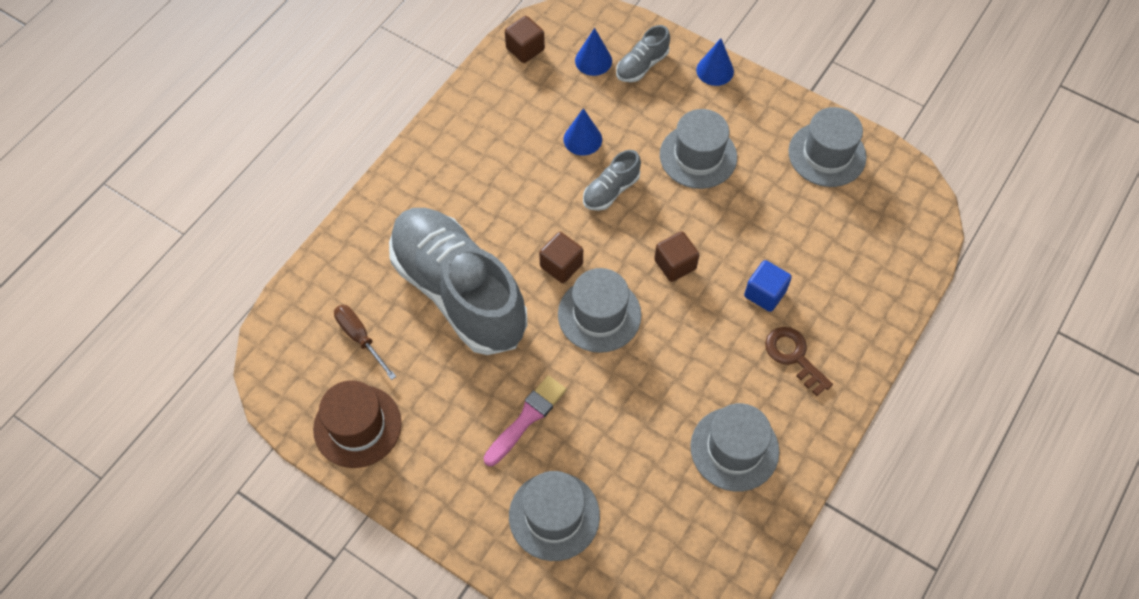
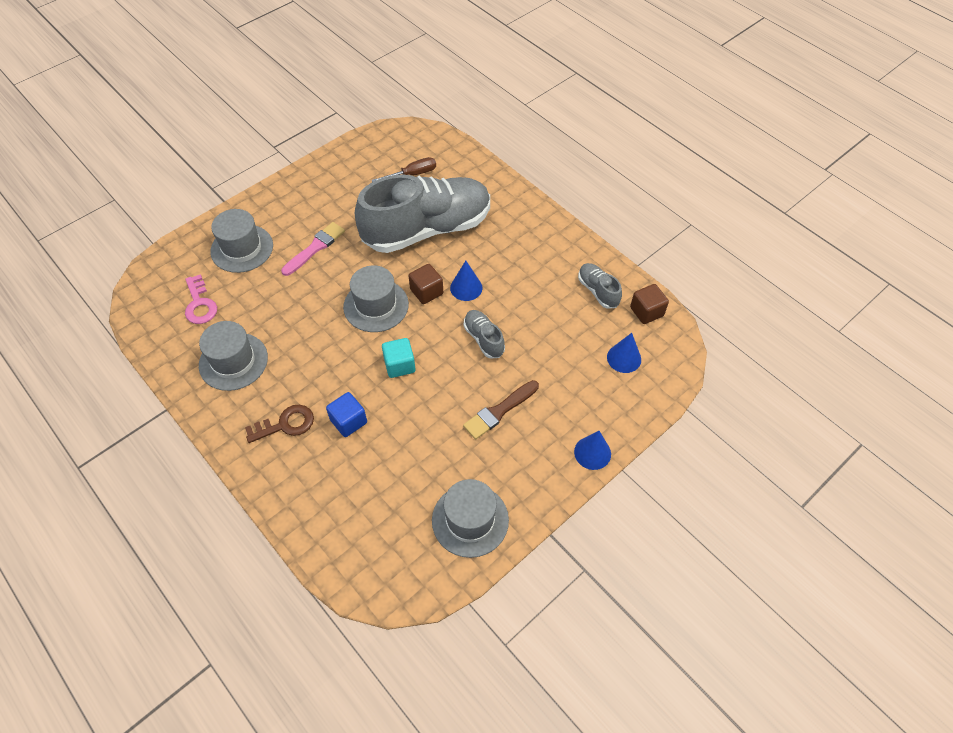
camera: 105 degrees right, 5 degrees down
(357, 426) = (350, 165): brown hat -> none
(527, 418) = (315, 248): pink brush -> pink brush turned 105 degrees counterclockwise
(582, 139) = (540, 331): blue cone -> blue cone (466, 288)
(642, 65) = (611, 394): grey shoe -> grey shoe (598, 291)
(664, 530) = (200, 304): none -> pink key
(675, 264) = (399, 365): brown cube -> turquoise cube
(698, 156) = (499, 411): grey hat -> brown brush

